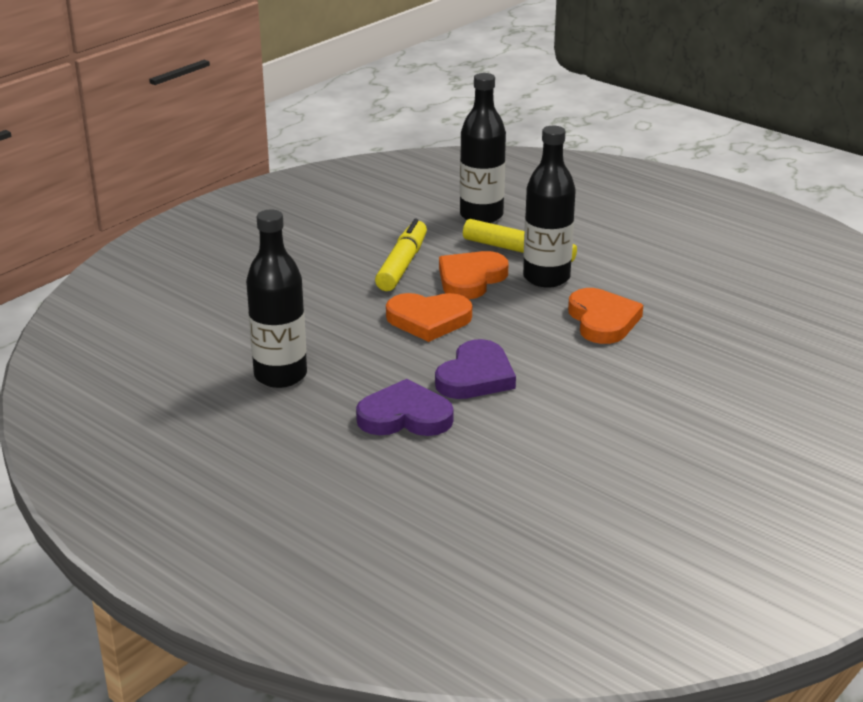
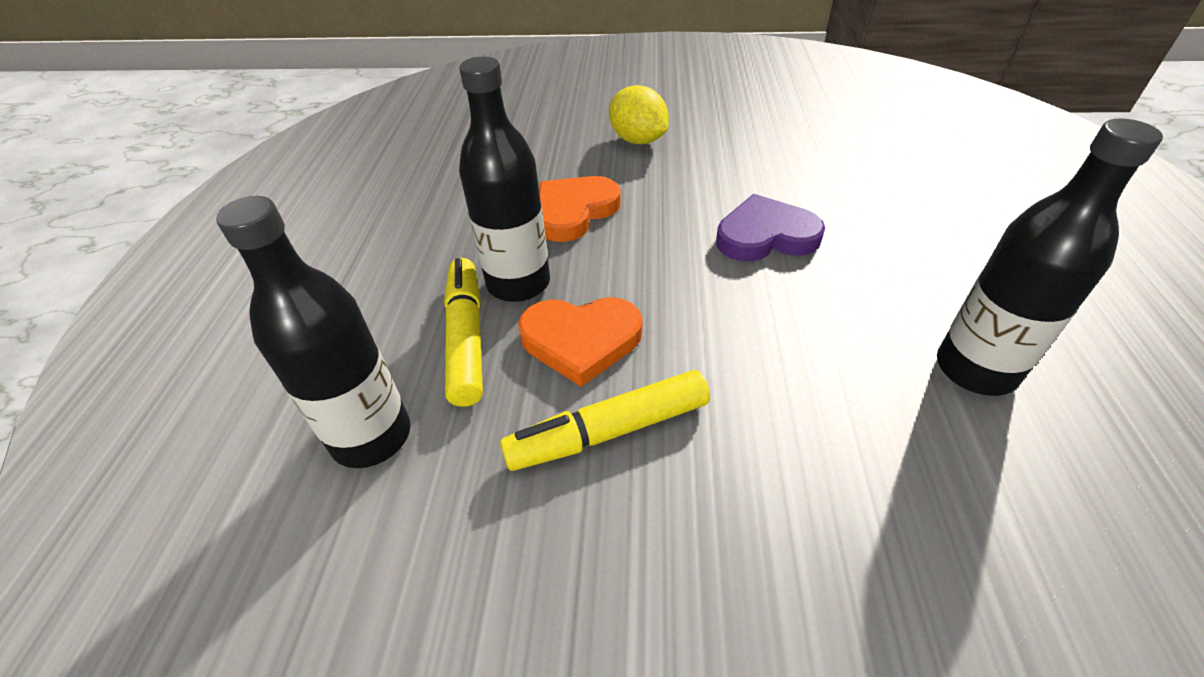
camera: 125 degrees left, 15 degrees up
(405, 416) = (882, 242): purple heart -> none
(429, 320) = (712, 321): orange heart -> none
(680, 387) = (638, 140): none -> yellow lemon

